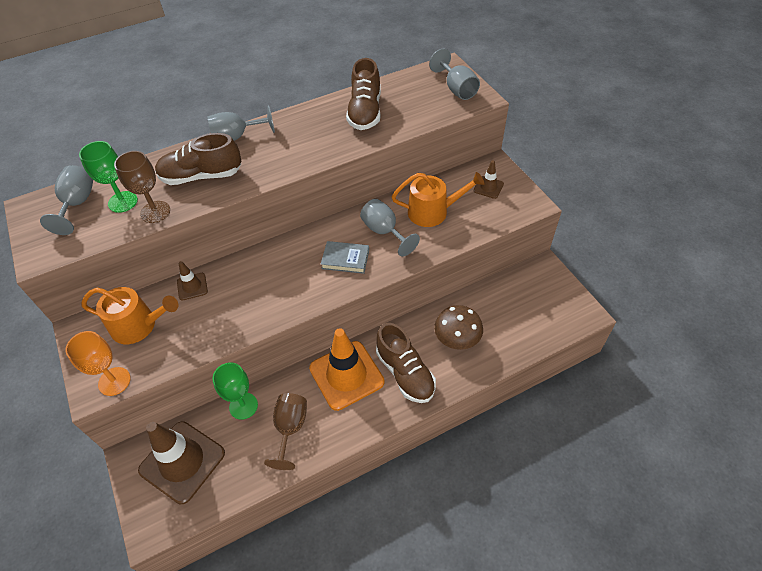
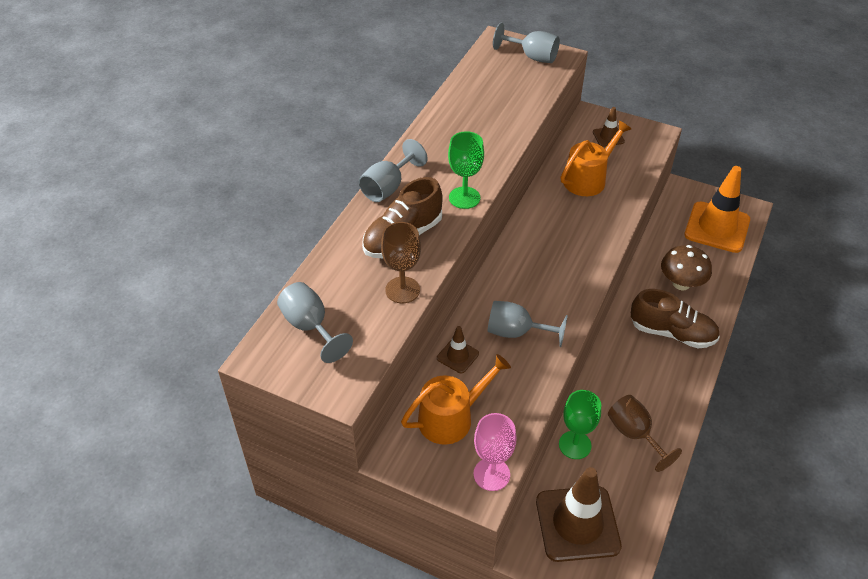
camera: 40 degrees left, 5 degrees down
(114, 381) = (491, 474): orange goblet -> pink goblet
(123, 202) = (356, 299): green goblet -> green goblet (464, 198)
(345, 259) = (564, 255): grey book -> none
(346, 375) = (629, 364): orange traffic cone -> orange traffic cone (717, 227)
(365, 112) = (479, 110): brown shoe -> none
(384, 232) = (569, 216): grey goblet -> grey goblet (517, 332)

